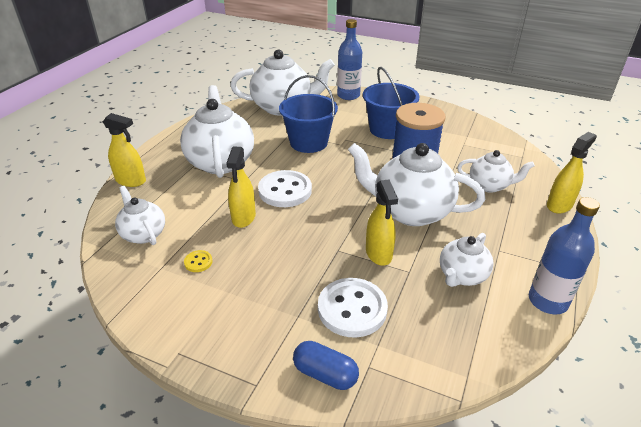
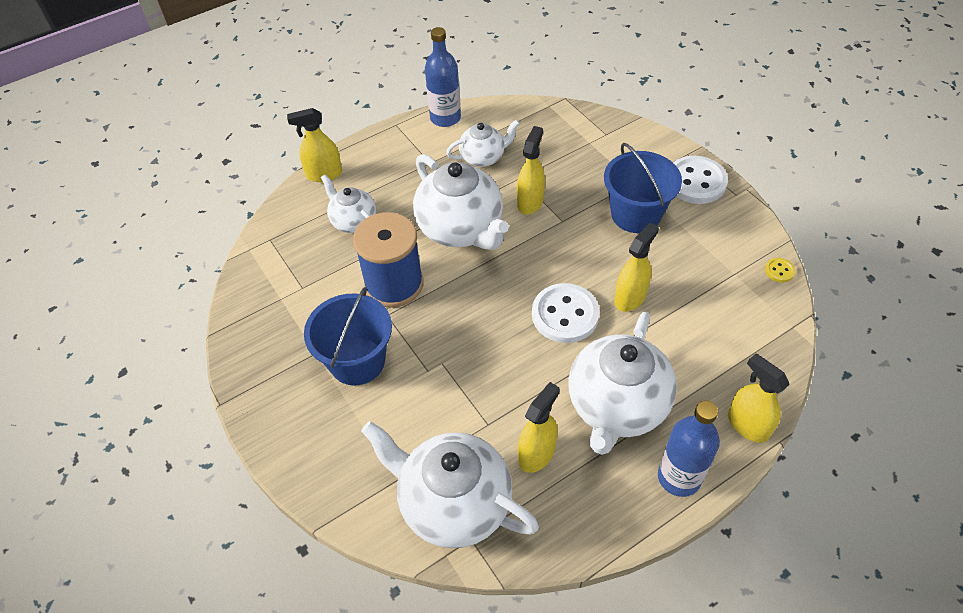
camera: 145 degrees left, 15 degrees up
(143, 234) = (745, 324): white teapot -> none
(198, 262) = (696, 264): yellow button -> yellow button (779, 271)
(255, 132) = (537, 454): none -> yellow spray bottle
(308, 142) = (479, 388): blue bucket -> blue bucket (636, 214)
(325, 374) = (638, 141): blue capsule -> none
(348, 95) = (327, 481): blue bottle -> blue bottle (679, 477)
(352, 309) = (589, 170): white button -> white button (696, 182)

